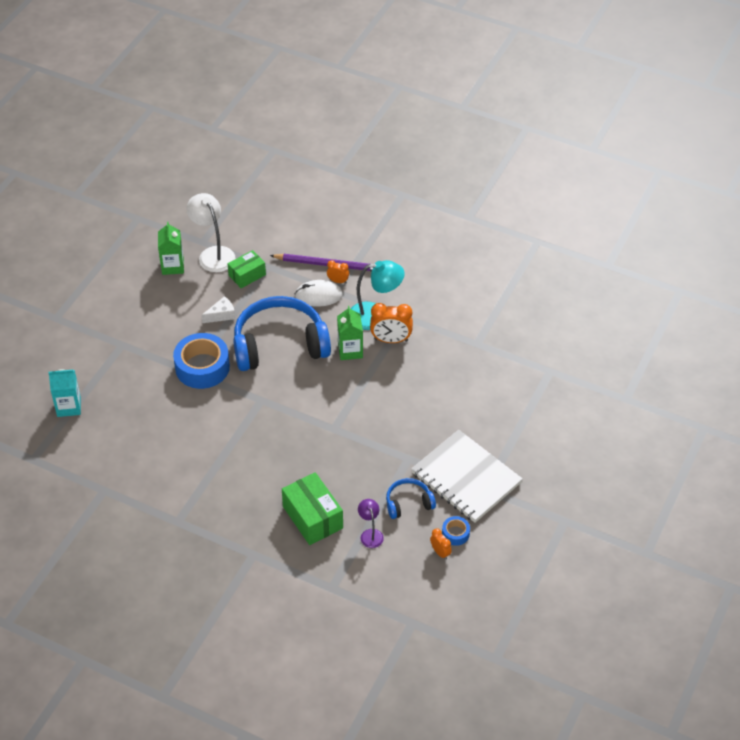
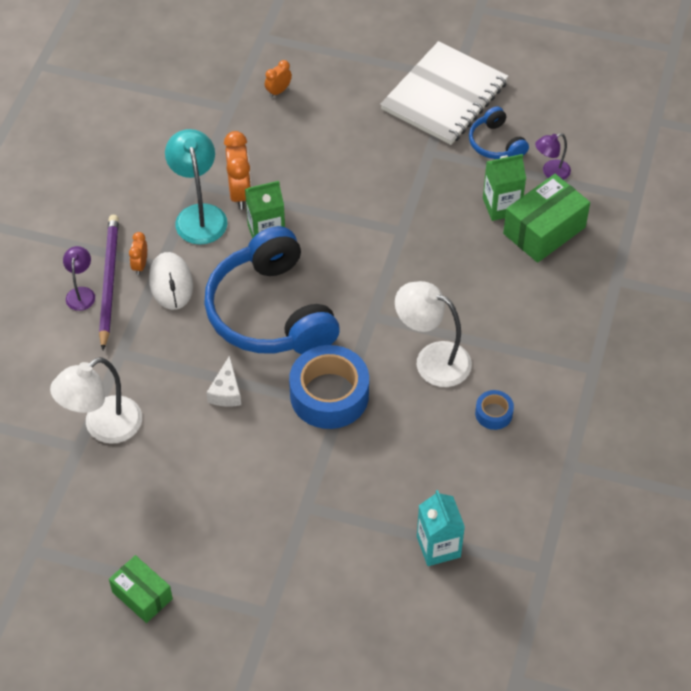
camera: 100 degrees left, 5 degrees up
(172, 266) = (135, 475): green carton -> green carton (501, 206)
(214, 427) = (432, 359): none -> white lamp
(221, 315) = (226, 391): white cheese -> white cheese turned 135 degrees counterclockwise
(247, 275) = (142, 375): green box -> green box (142, 595)
(322, 250) = (81, 293): none -> purple lamp
(440, 552) = (556, 107): orange clock -> orange clock (278, 91)
(455, 533) = (526, 97): blue tape -> blue tape (493, 413)

